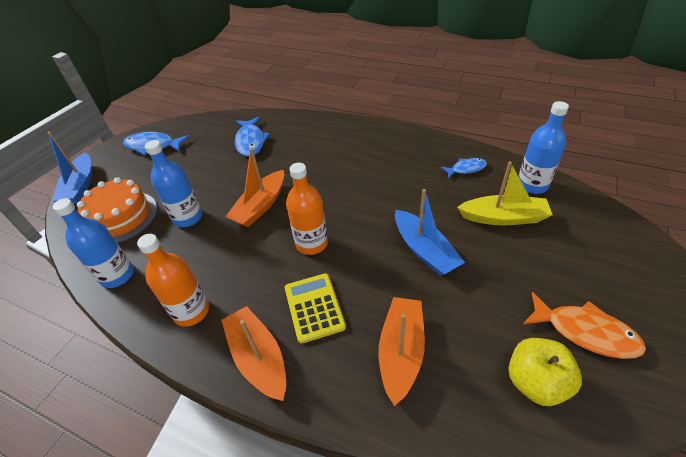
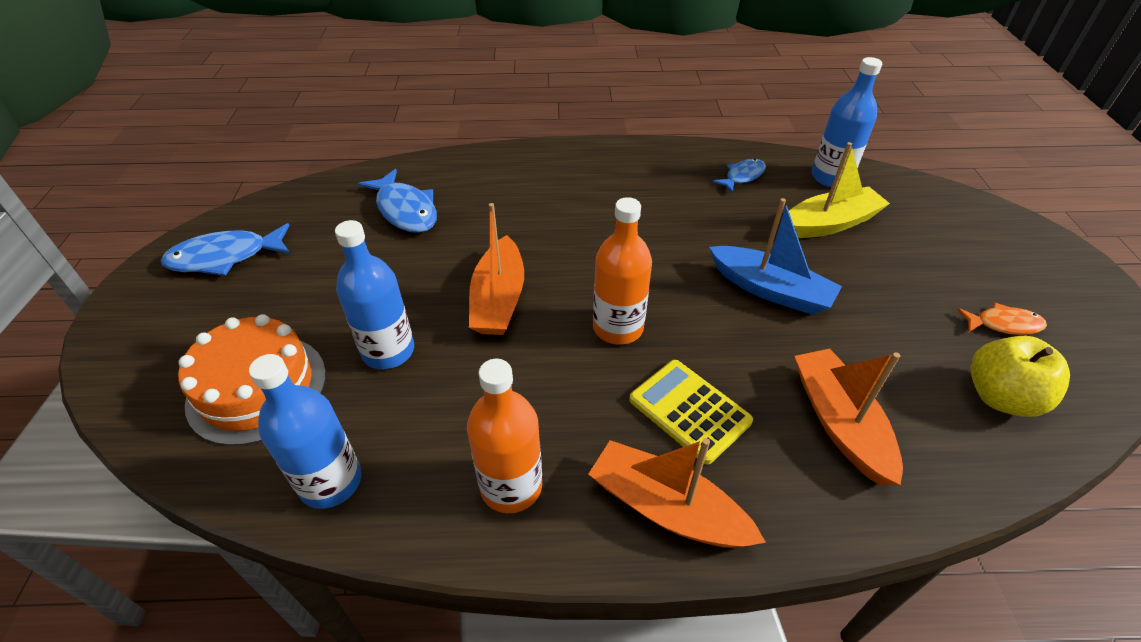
camera: 30 degrees left, 0 degrees up
(80, 186) = (123, 362): blue boat -> none
(585, 331) = (1003, 324): orange fish -> orange fish, size x0.61

